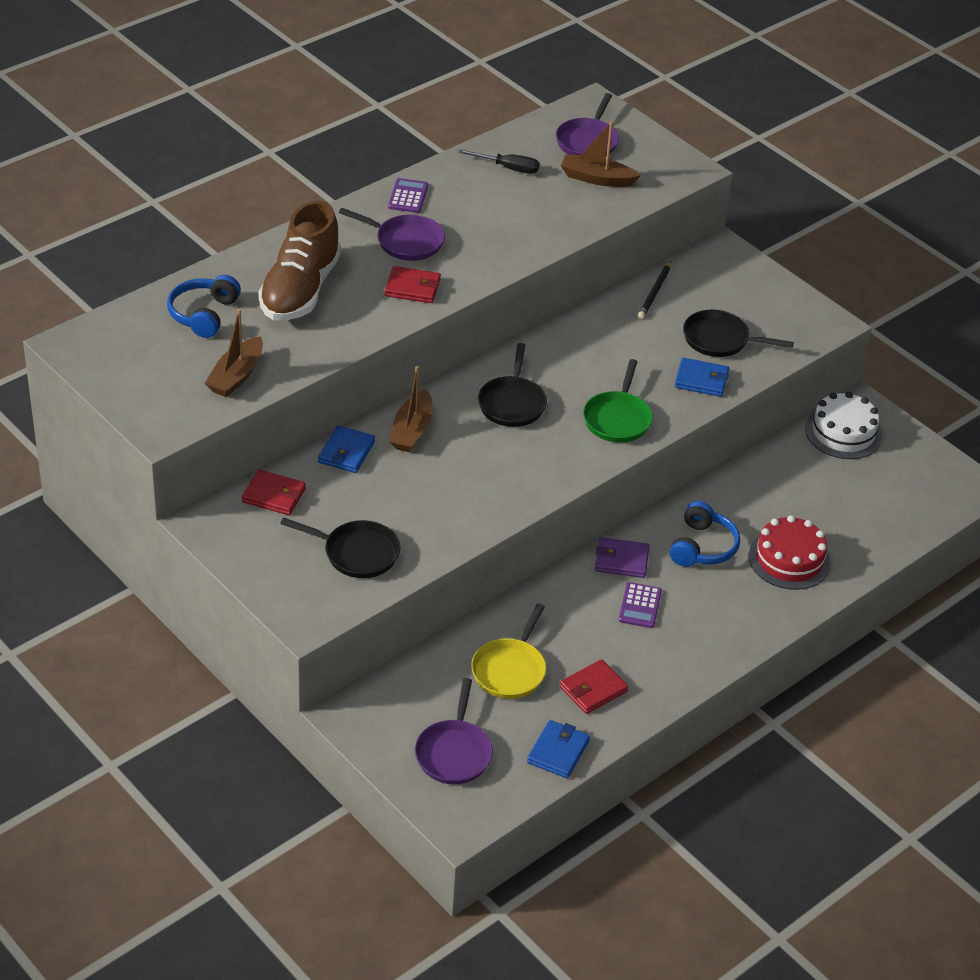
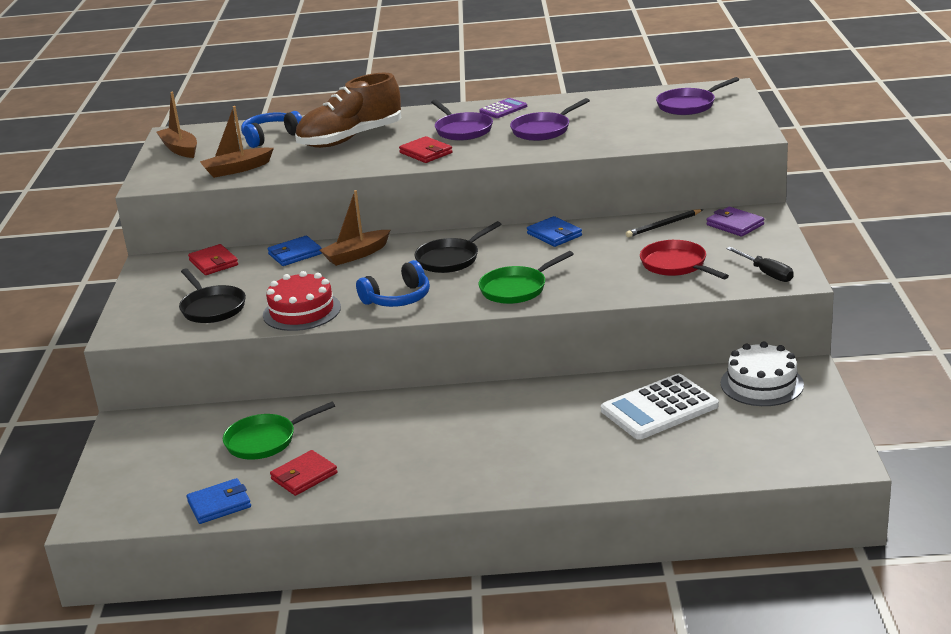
camera: 45 degrees right, 15 degrees down
(454, 752) = (152, 474): purple pan -> purple pan (543, 130)
(508, 168) = (601, 108): black screwdriver -> black screwdriver (766, 273)
(510, 670) = (265, 440): yellow pan -> green pan
(593, 689) = (304, 476): red wallet -> red wallet turned 45 degrees counterclockwise
(597, 179) = (662, 125): brown boat -> brown boat (180, 149)
(621, 560) = (447, 404): purple wallet -> purple wallet (735, 225)
(640, 606) = (419, 437): purple calculator -> none
(701, 380) = (622, 284): blue wallet -> blue wallet (554, 235)
(702, 547) = (525, 418): blue headphones -> blue headphones (398, 298)
(720, 340) = (676, 265): black pan -> red pan
(789, 559) = (588, 452): red cake -> red cake (302, 311)
(794, 491) = (659, 408): none -> white calculator

